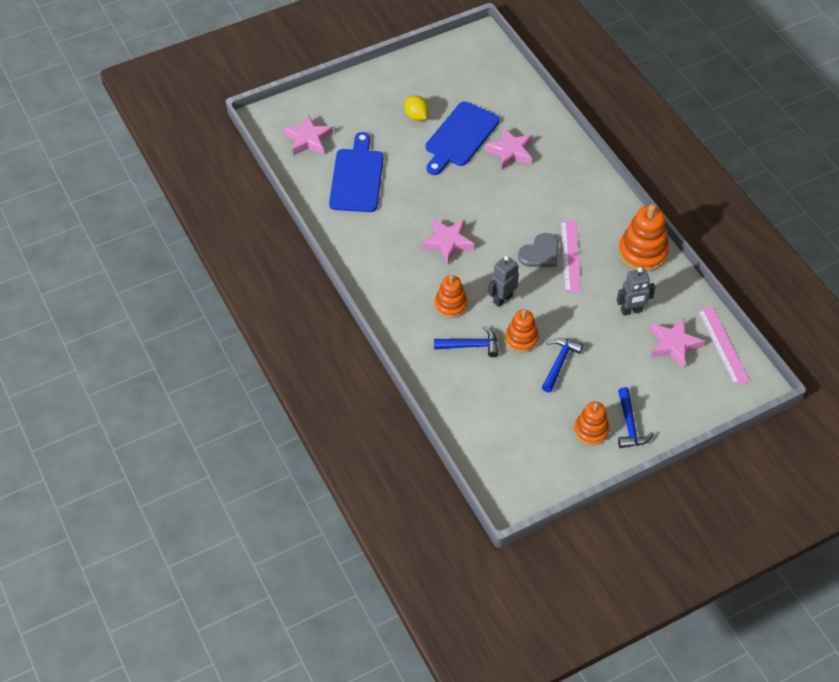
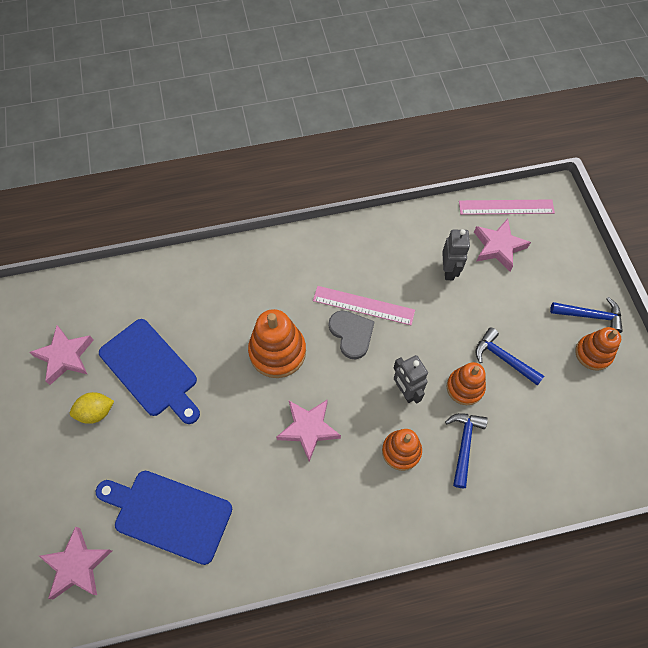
camera: 75 degrees left, 10 degrees up
(510, 152) = (195, 322): pink star -> pink star (65, 356)
(642, 252) = (376, 238): orange stacking toy -> orange stacking toy (277, 352)

